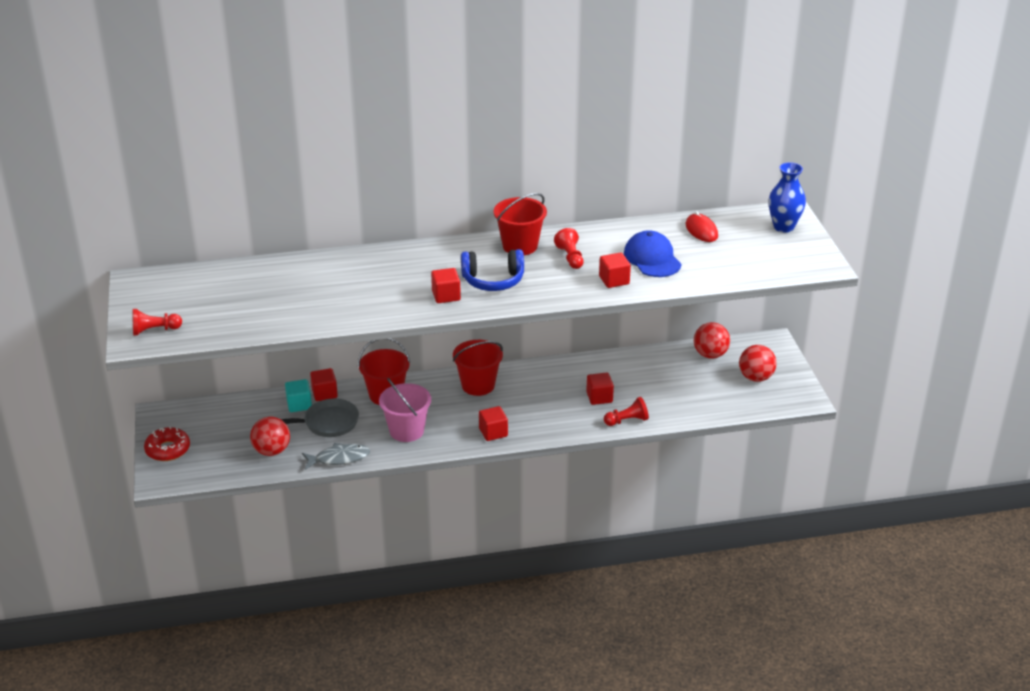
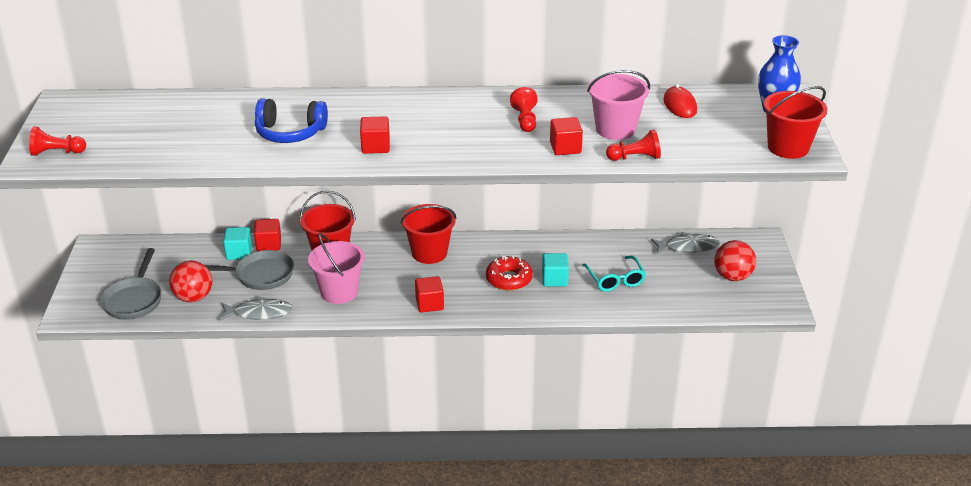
camera: 10 degrees right, 0 degrees up
(168, 450) = (90, 284): red donut -> red donut (509, 279)
(216, 459) = (134, 300): none -> grey pan
(493, 280) = (432, 136): blue headphones -> blue headphones (290, 133)
(520, 246) = (474, 103): red bucket -> red bucket (788, 147)
(599, 397) = (554, 279): red cube -> turquoise cube
(627, 421) = (577, 307): red pawn -> red pawn (635, 157)
(652, 258) = (615, 129): blue cap -> pink bucket
(653, 391) = (615, 279): none -> turquoise glasses
(710, 355) = (688, 247): red ball -> grey fish

